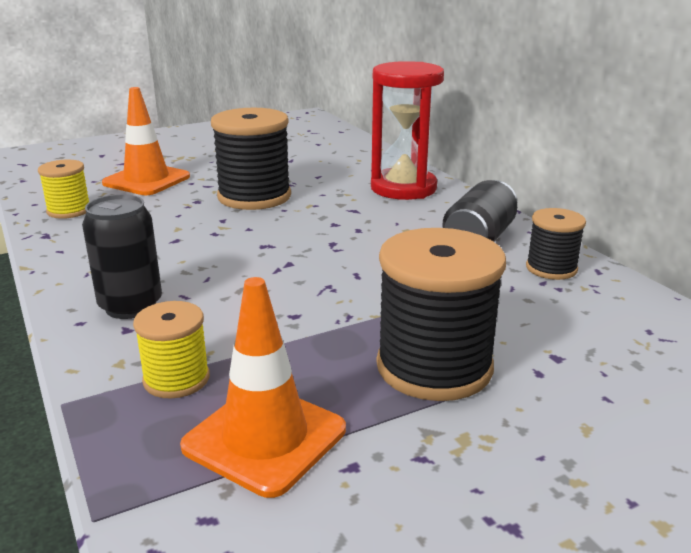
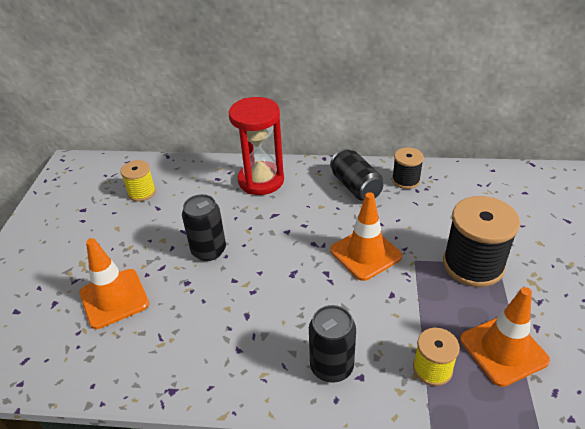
camera: 55 degrees left, 15 degrees up
(69, 210) = (133, 364): yellow spool -> yellow spool (142, 192)
(254, 196) = (209, 250): black spool -> black can
(353, 278) = (365, 253): none -> orange traffic cone

